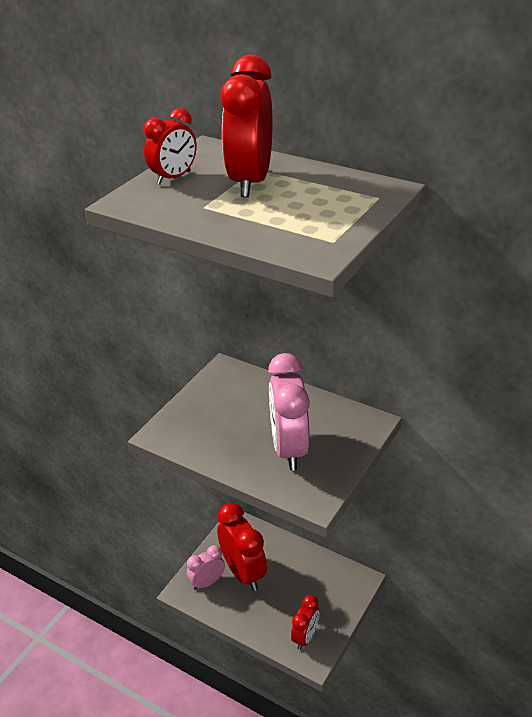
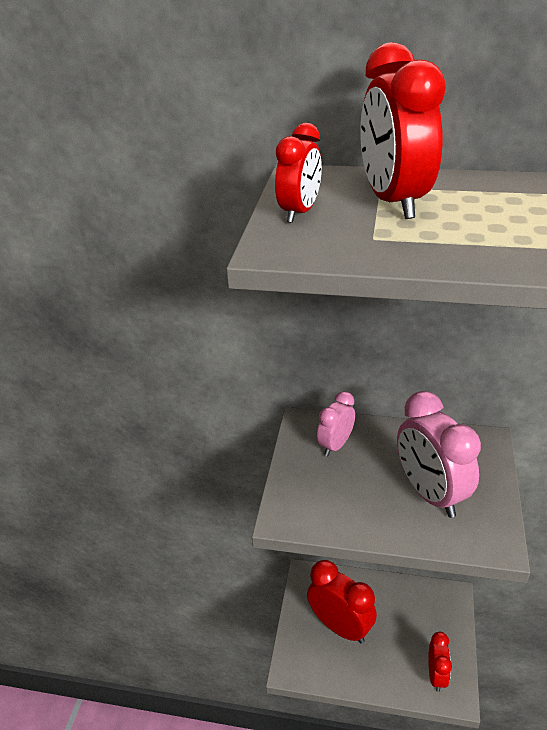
camera: 20 degrees left, 0 degrees up
(207, 582) = (310, 650): pink clock -> pink clock (335, 445)

